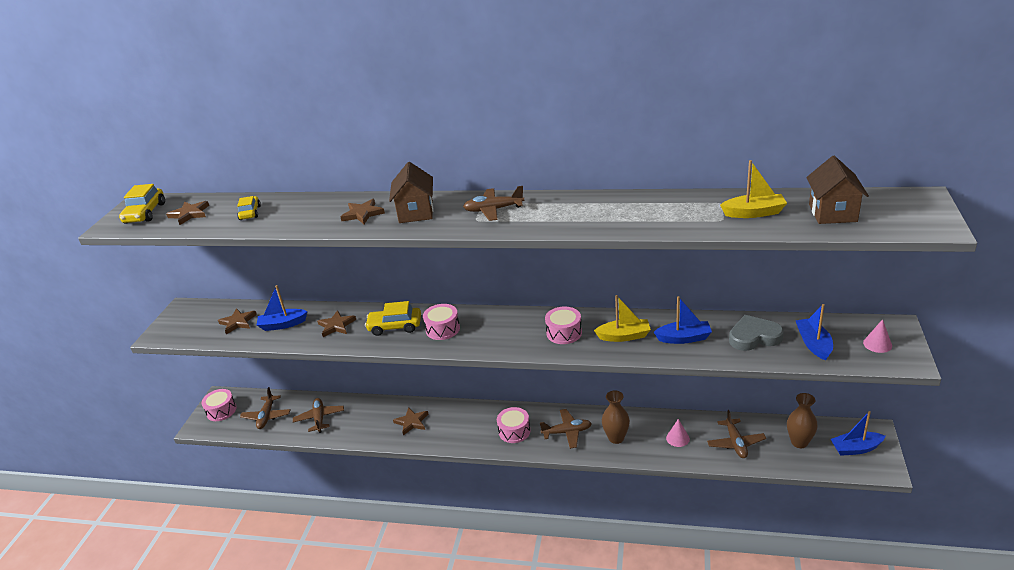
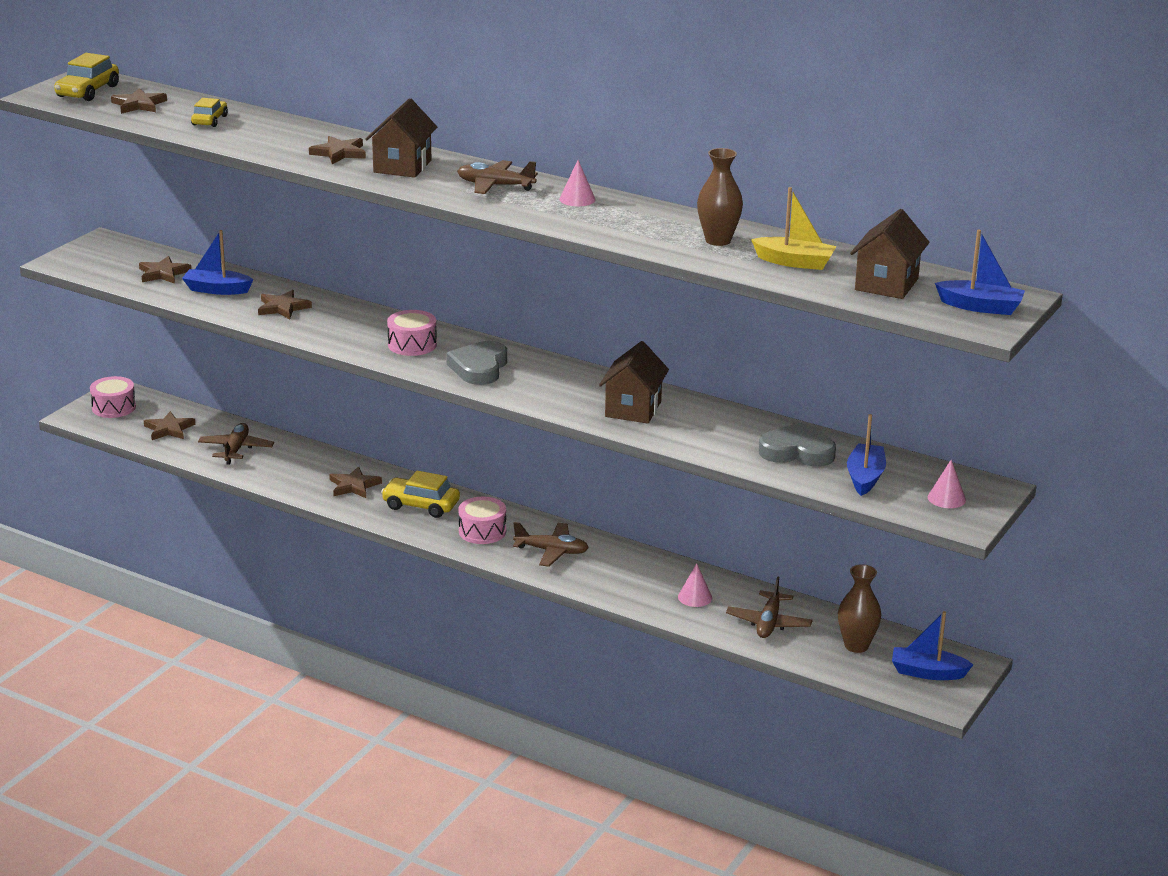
camera: 15 degrees right, 5 degrees down
(267, 416) = (169, 429): brown plane -> brown star
(395, 326) = (355, 327): yellow car -> yellow car (421, 505)
(500, 334) = (479, 368): none -> grey heart
(559, 204) = (577, 199): none -> pink cone
(564, 333) = (560, 387): pink drum -> none
(616, 438) = (612, 574): brown vase -> brown vase (718, 240)
(624, 336) = (633, 409): yellow boat -> brown house
(684, 338) = (706, 430): blue boat -> blue boat (980, 307)

